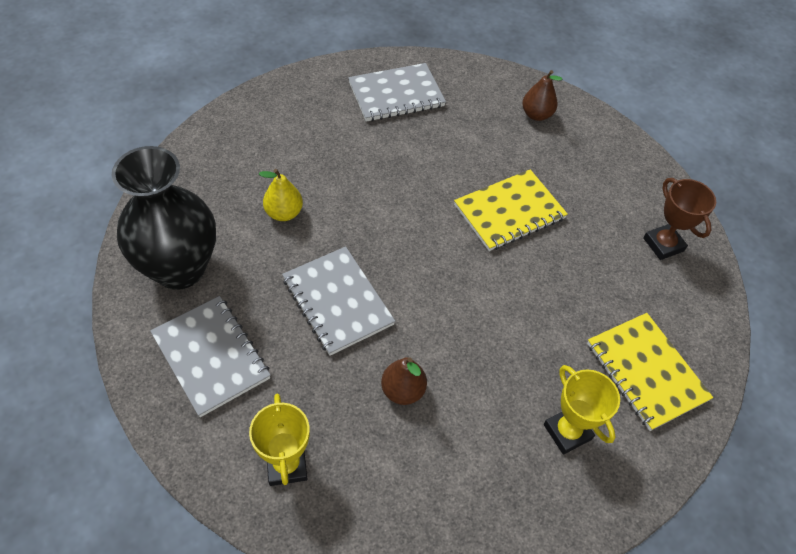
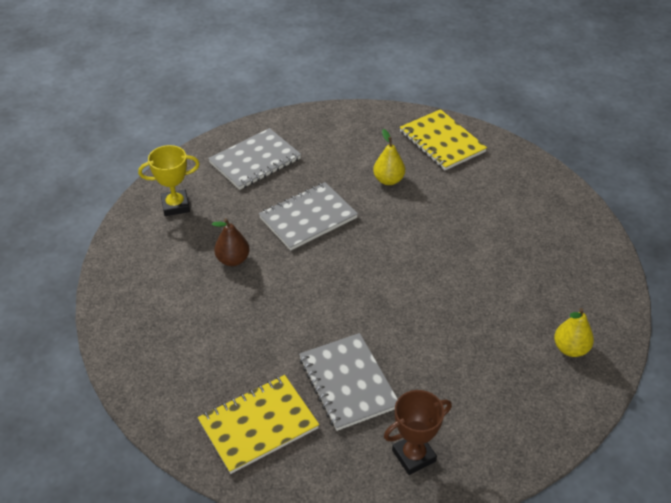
camera: 90 degrees right, 10 degrees down
(180, 268) = (325, 136): black vase -> none
(396, 95) = (553, 237): grey notebook -> grey notebook (348, 383)
(509, 212) = (426, 325): yellow notebook -> yellow notebook (442, 142)
(536, 115) = (570, 348): brown pear -> yellow pear
(567, 432) = (199, 362): yellow trophy -> none

